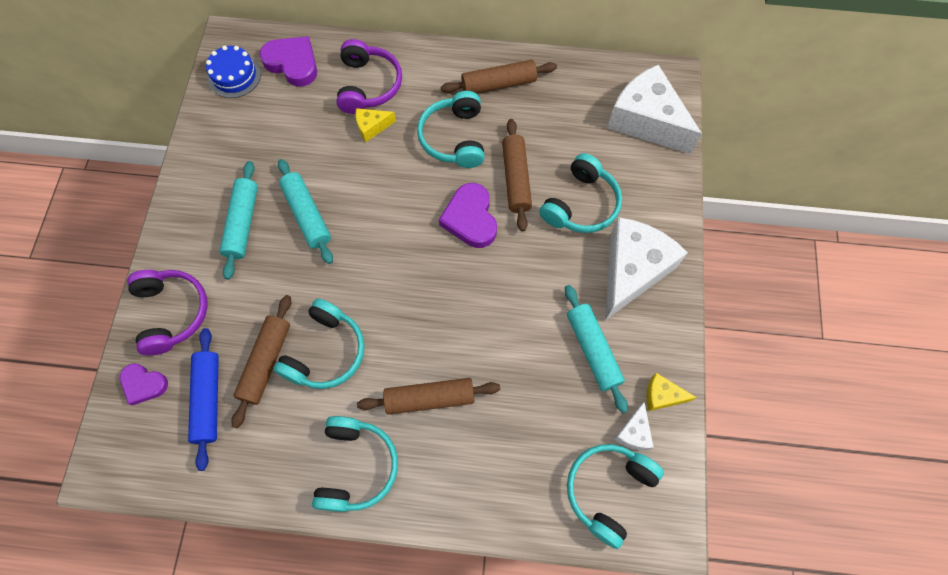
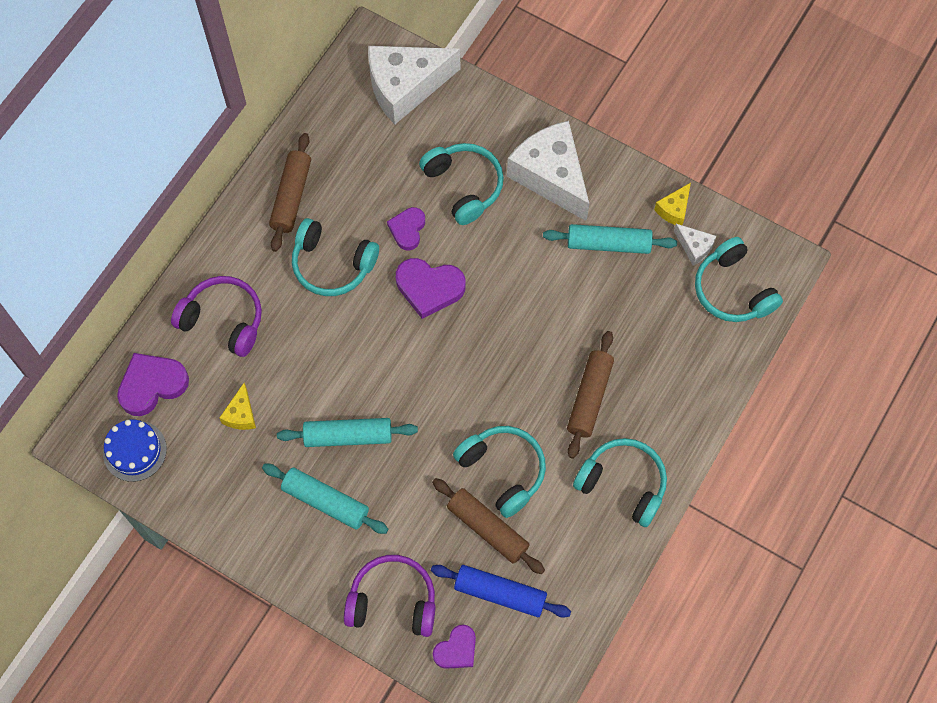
camera: 65 degrees left, 0 degrees up
(372, 127) = (277, 336): yellow cheese -> yellow cheese (241, 414)
(515, 179) = (407, 229): brown rolling pin -> purple heart

